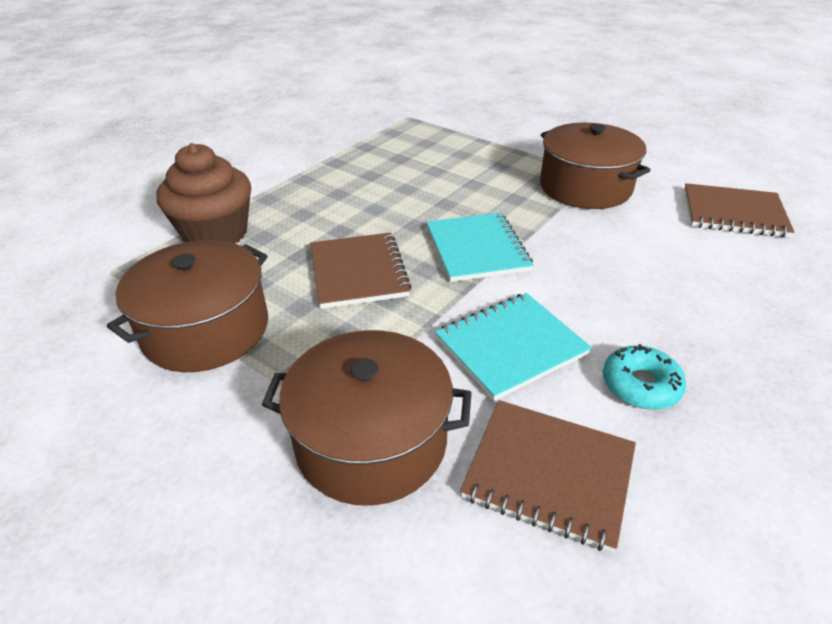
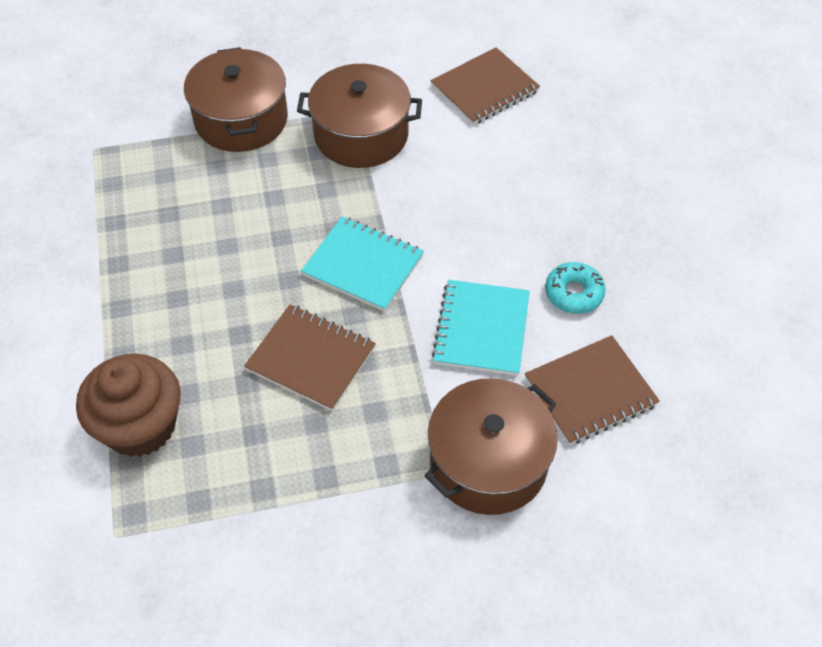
camera: 50 degrees left, 15 degrees up
(206, 329) = (280, 500): brown pot -> brown pot (241, 119)

